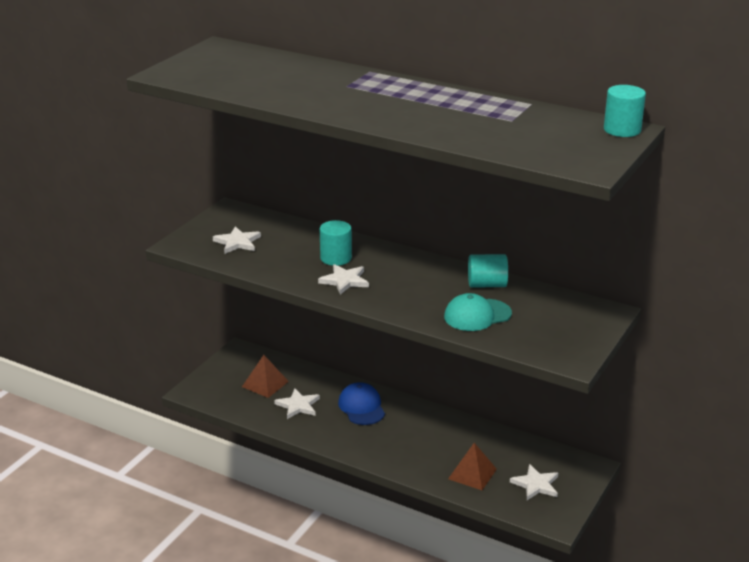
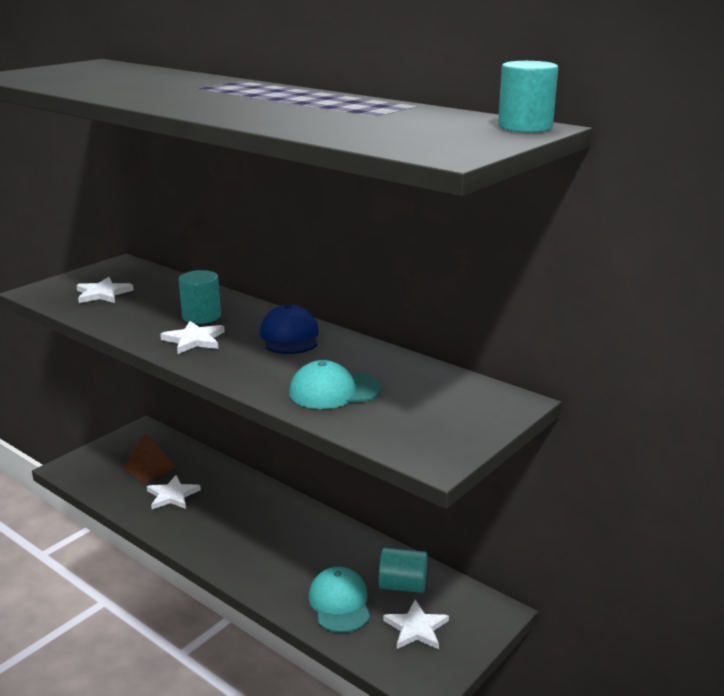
camera: 10 degrees right, 5 degrees down
(361, 407) = (243, 504): blue cap -> blue cap (290, 336)
(472, 473) = (339, 603): brown pyramid -> turquoise cap
(487, 284) = (367, 357): turquoise cylinder -> turquoise cylinder (402, 585)

